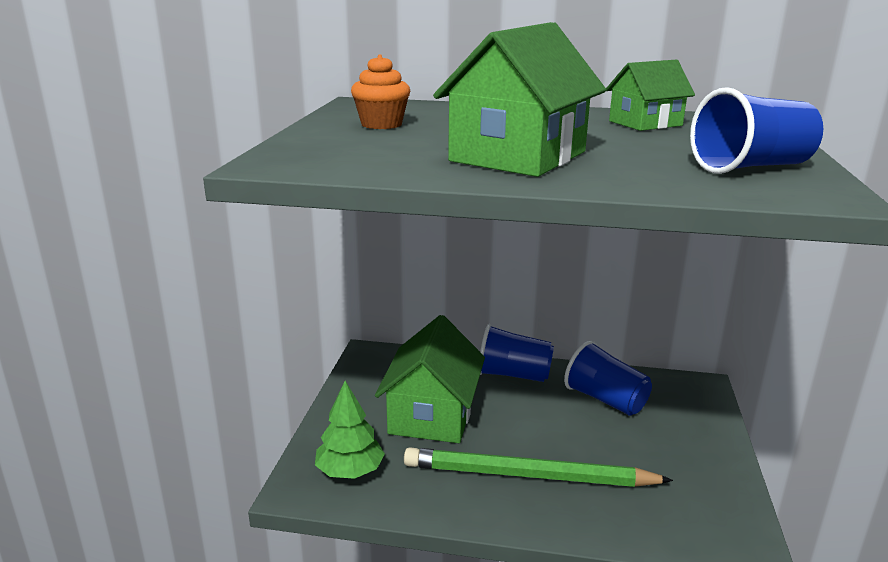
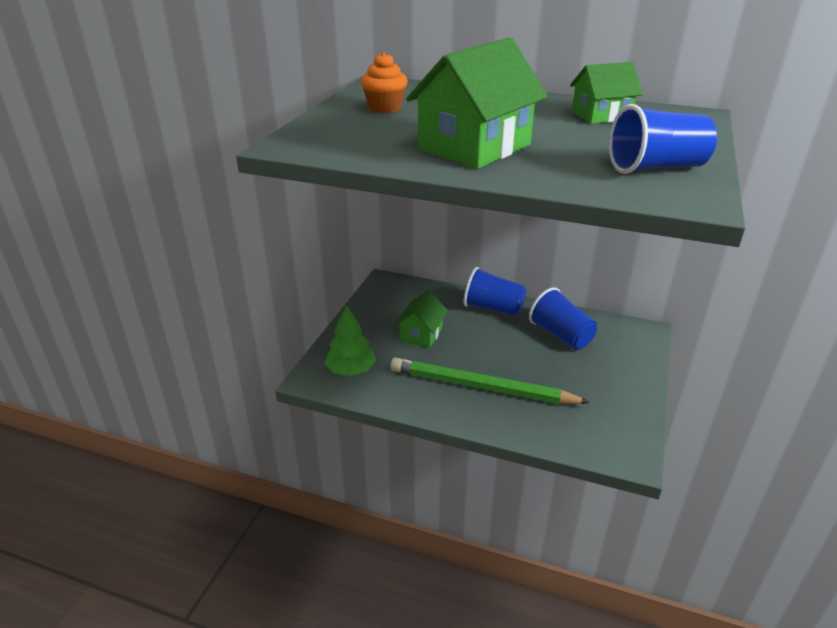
camera: 10 degrees right, 10 degrees up
(432, 414) = (421, 334): green house -> green house, size x0.59

